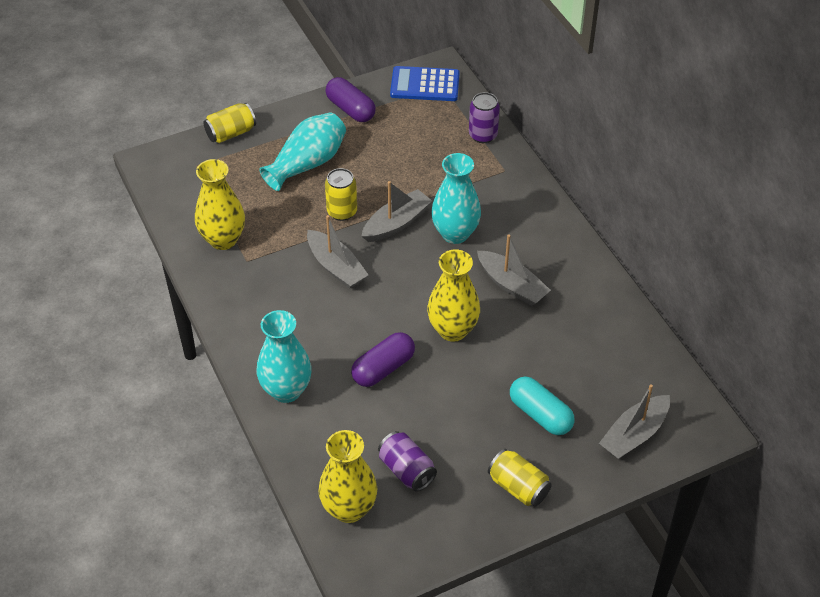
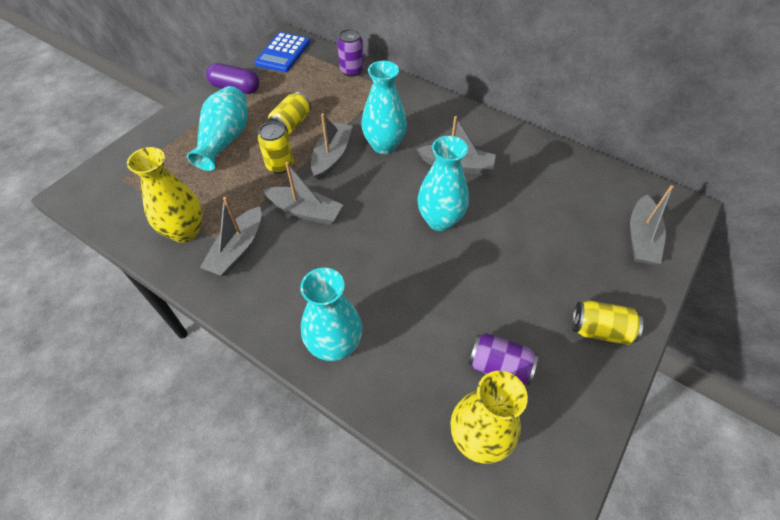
camera: 30 degrees left, 5 degrees up
(231, 133) = (140, 141): yellow can -> yellow can (291, 124)
(257, 275) = (237, 249): none -> grey boat
(383, 368) = (408, 280): purple capsule -> none
(425, 85) = (283, 53): blue calculator -> blue calculator turned 45 degrees counterclockwise
(453, 330) = (440, 220): yellow vase -> turquoise vase
(540, 414) = (562, 257): turquoise capsule -> none

